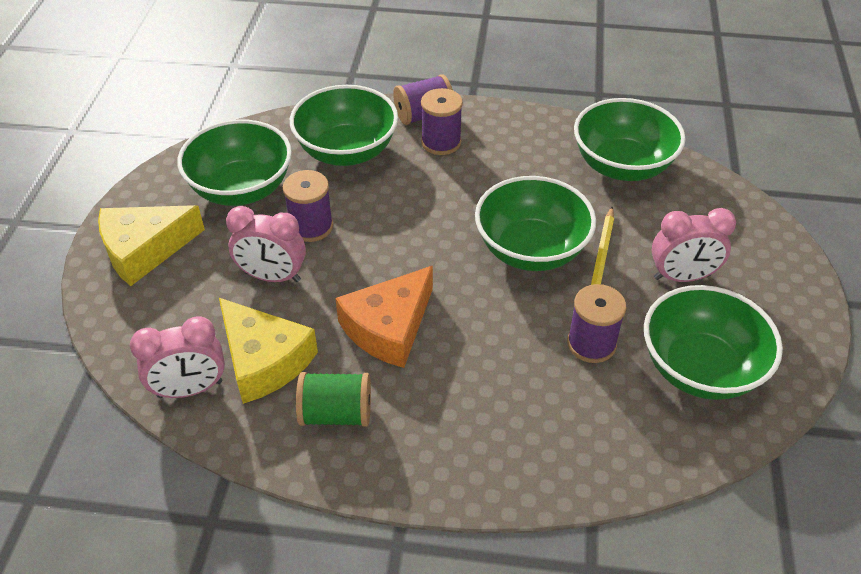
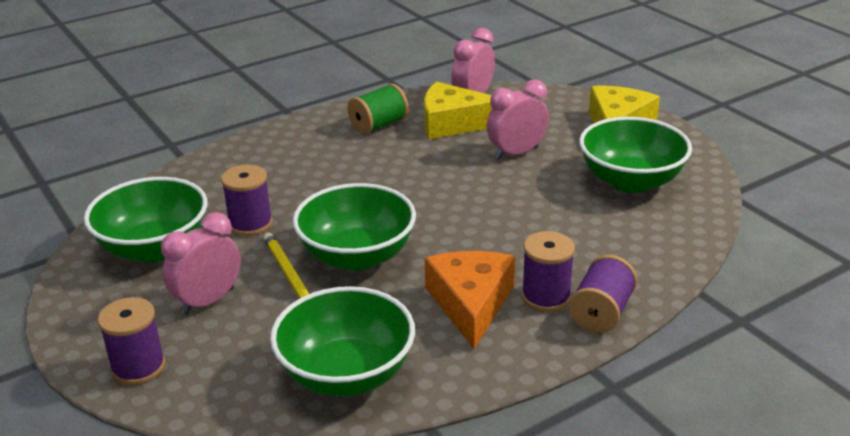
camera: 140 degrees right, 15 degrees down
(311, 226) = (541, 187): purple spool -> purple spool (138, 367)
(346, 151) = (608, 245): green bowl -> none
(389, 327) = (402, 167): orange cheese -> orange cheese (470, 303)

